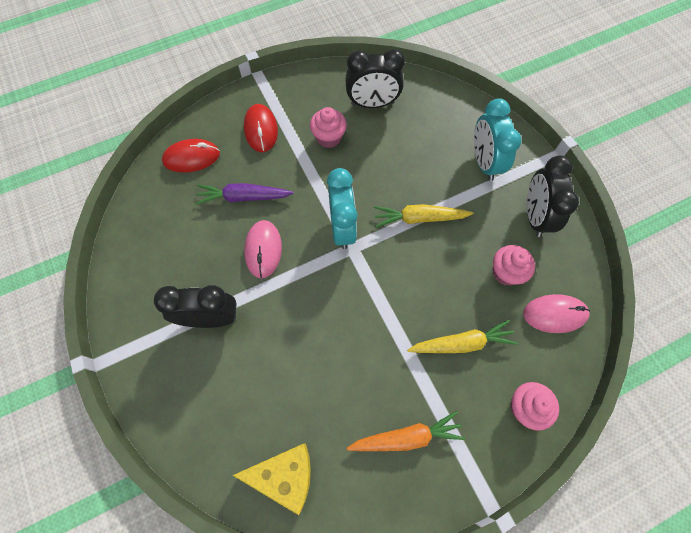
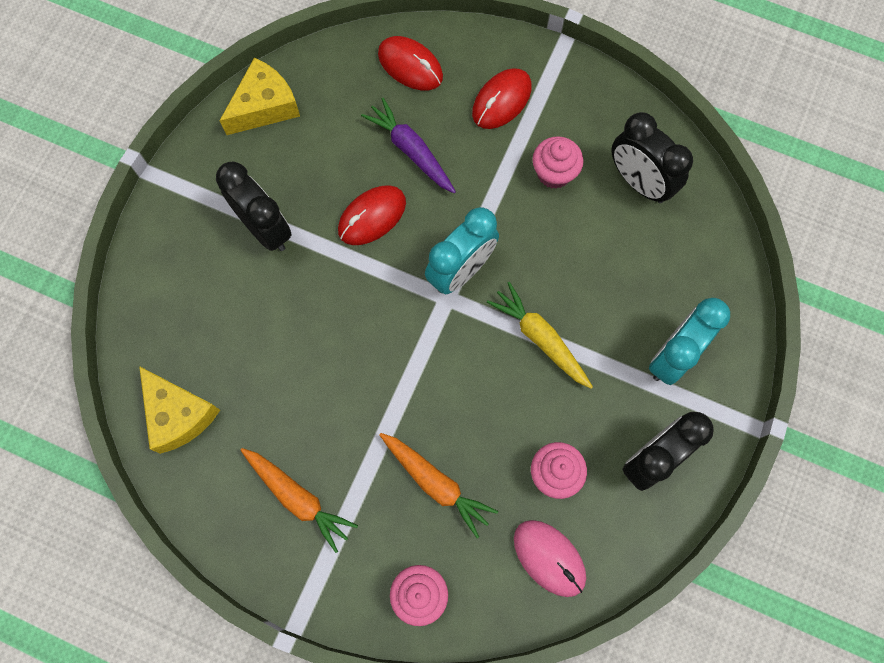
camera: 50 degrees right, 5 degrees up
(131, 255) = (264, 106): none -> yellow cheese
(263, 249) = (372, 216): pink mouse -> red mouse
(462, 343) = (436, 483): yellow carrot -> orange carrot

